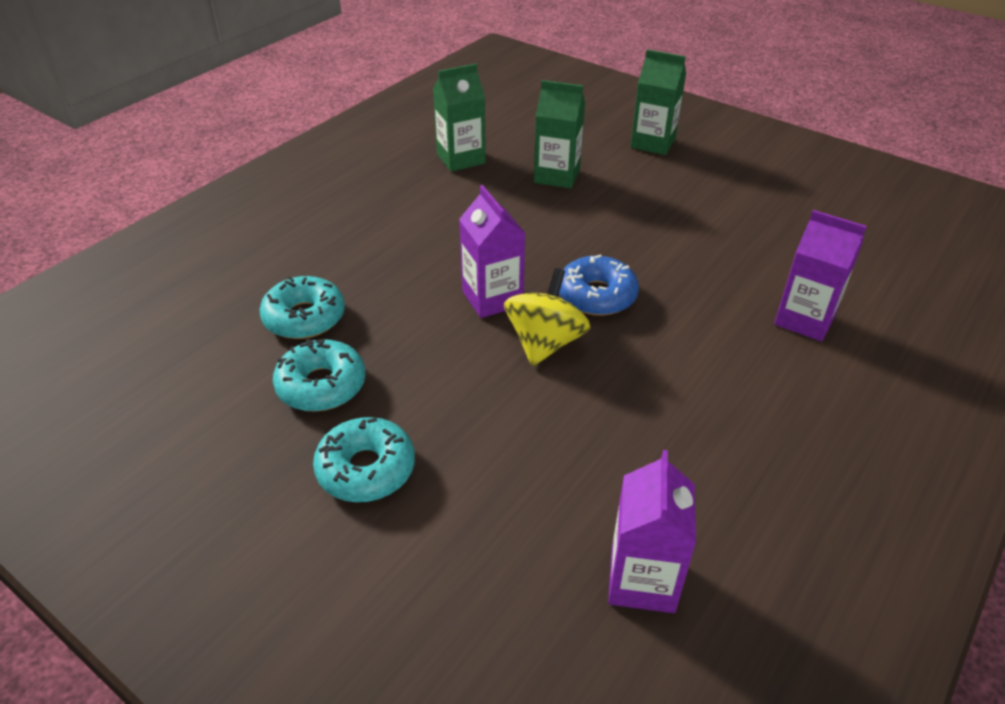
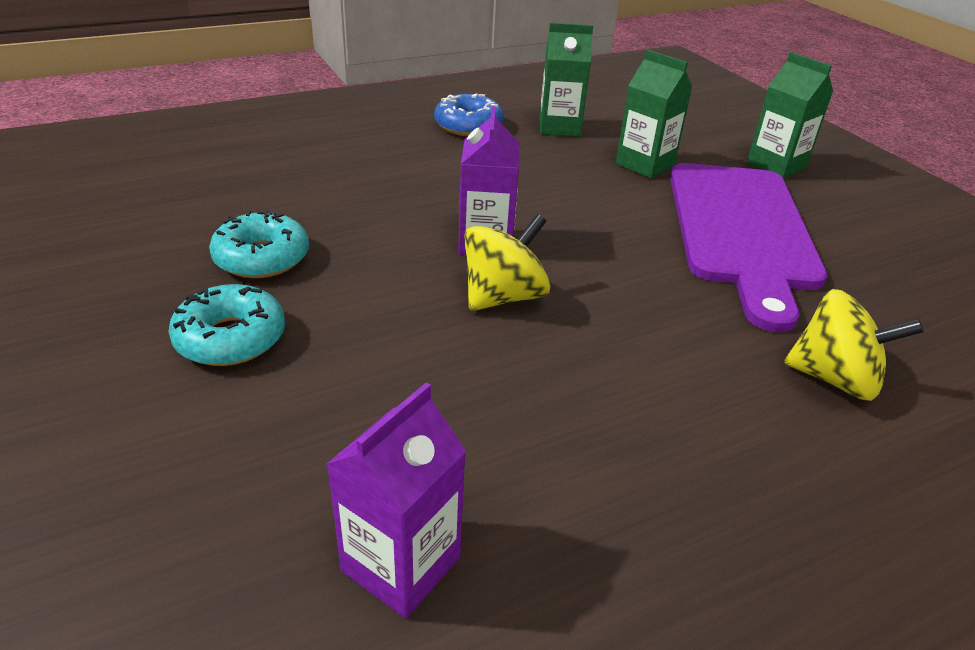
camera: 25 degrees right, 5 degrees down
(304, 317) = (301, 203): turquoise donut -> none
(597, 295) = (597, 274): blue donut -> blue donut (468, 126)
(669, 216) = (741, 231): none -> purple cutting board
(804, 320) = (834, 378): purple carton -> yellow spinning top

